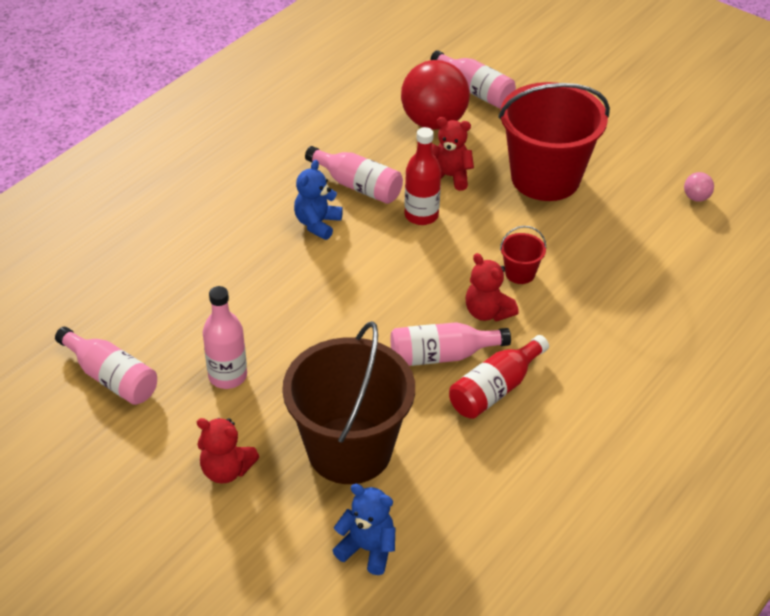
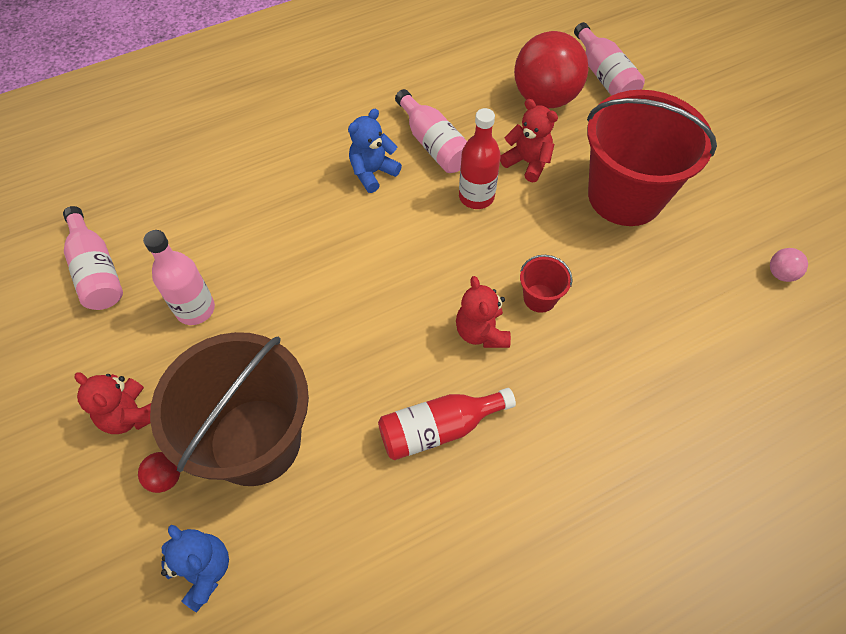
camera: 25 degrees right, 15 degrees up
(290, 501) = (165, 477): none -> red ball
(442, 356) = (407, 366): pink bottle -> none

